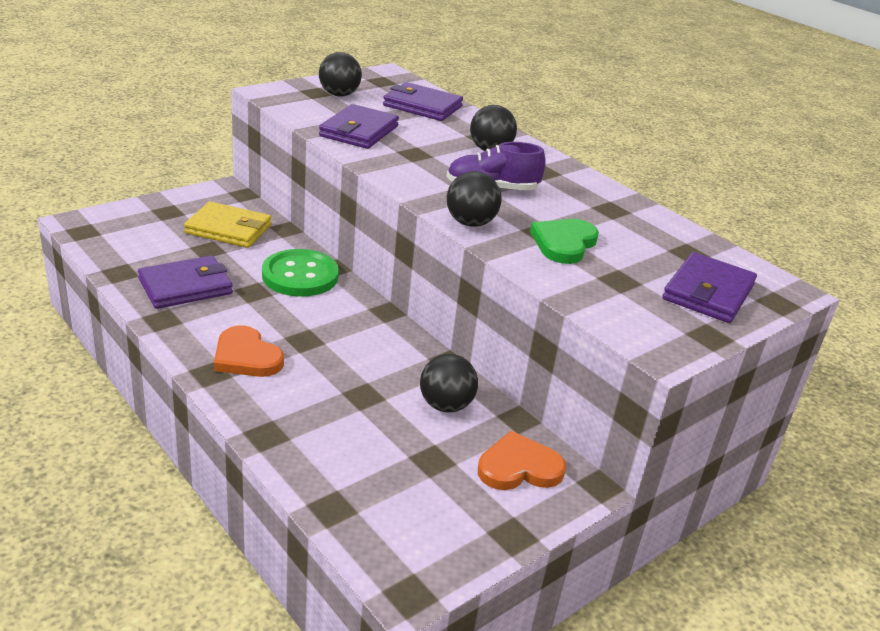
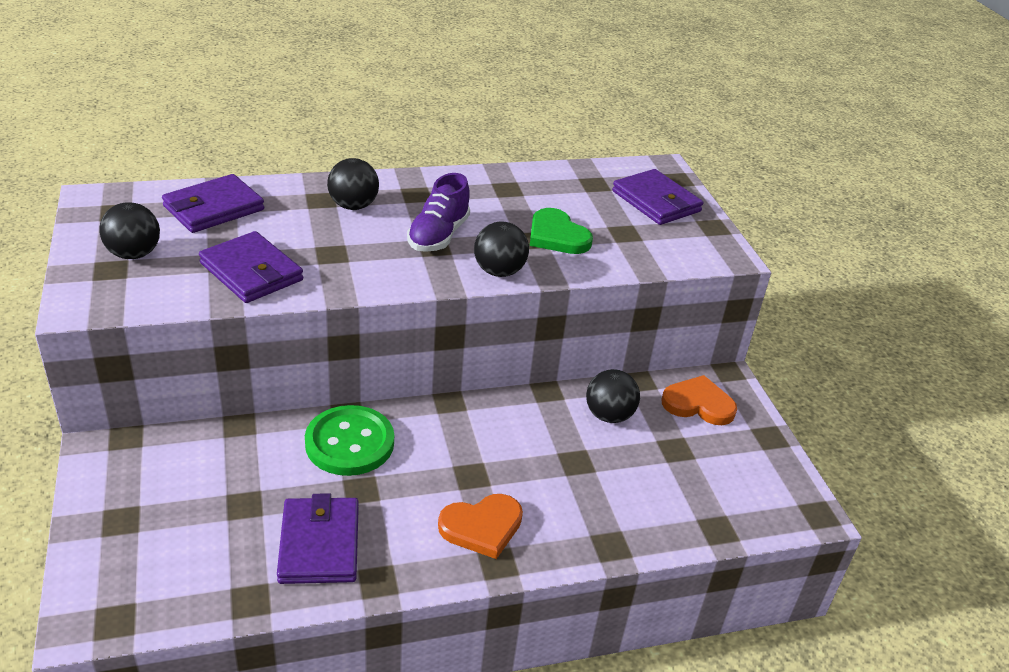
camera: 65 degrees left, 5 degrees up
(228, 229) = (208, 474): yellow wallet -> none
(519, 467) = (698, 404): orange heart -> orange heart turned 90 degrees clockwise

